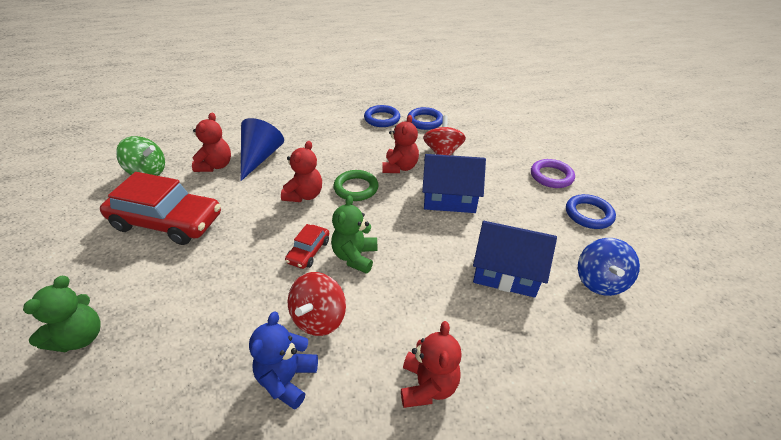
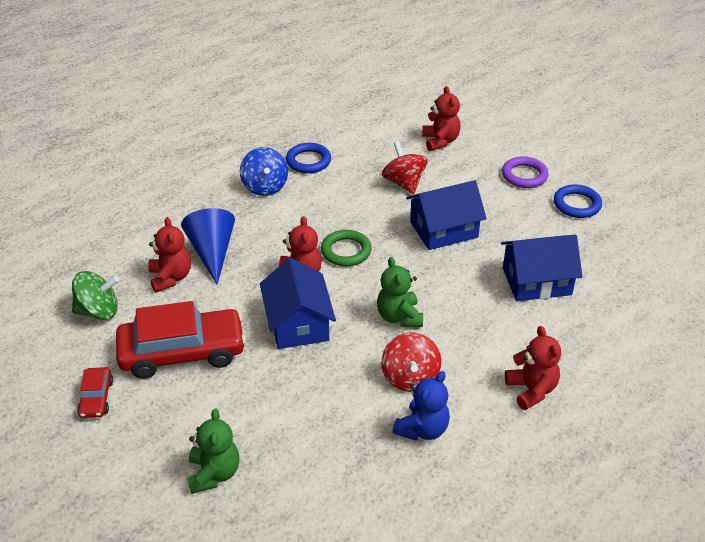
camera: 25 degrees left, 0 degrees up
(270, 231) = (298, 323): none -> blue house
(287, 379) = (422, 429): blue teddy bear -> blue teddy bear turned 135 degrees counterclockwise
(308, 251) = (352, 328): red car -> red car (96, 398)
(400, 167) = (372, 214): red teddy bear -> red teddy bear (440, 141)
(425, 121) = (358, 149): blue ring -> none
(599, 281) = (614, 263): blue spinning top -> blue spinning top (265, 187)

